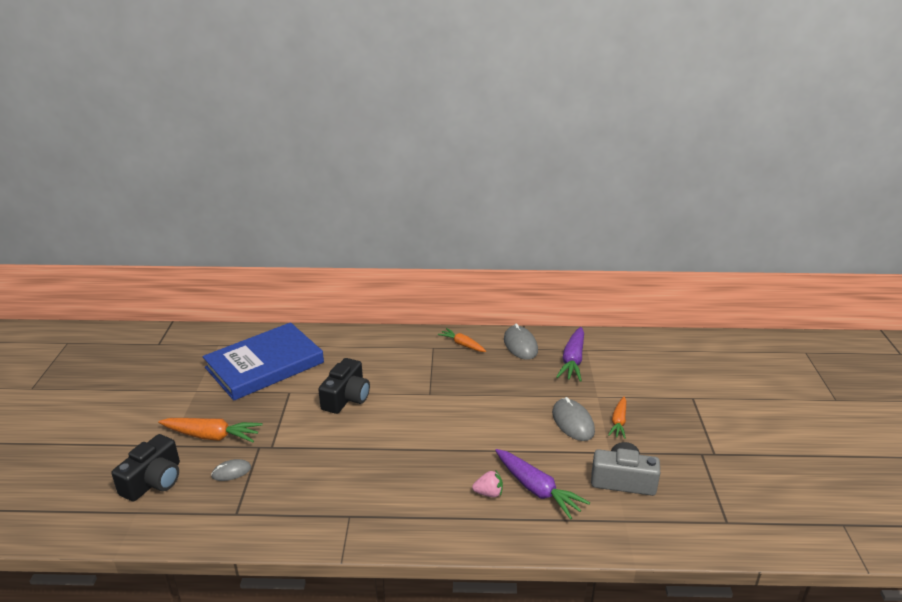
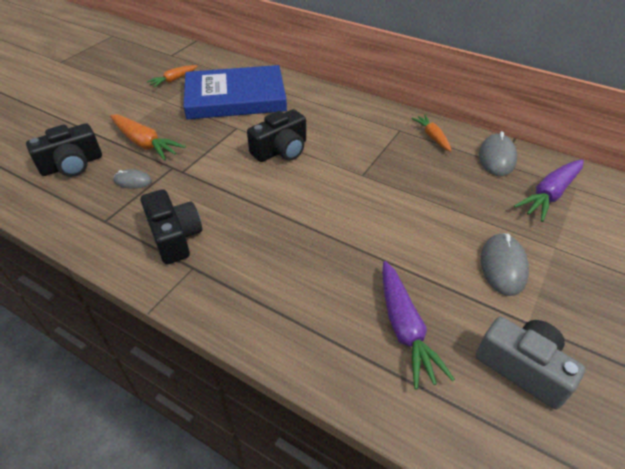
camera: 30 degrees right, 15 degrees up
(313, 500) = (174, 237): none -> black camera
(488, 493) = (347, 307): pink strawberry -> none
(618, 422) = (564, 289): orange carrot -> orange carrot (174, 80)

